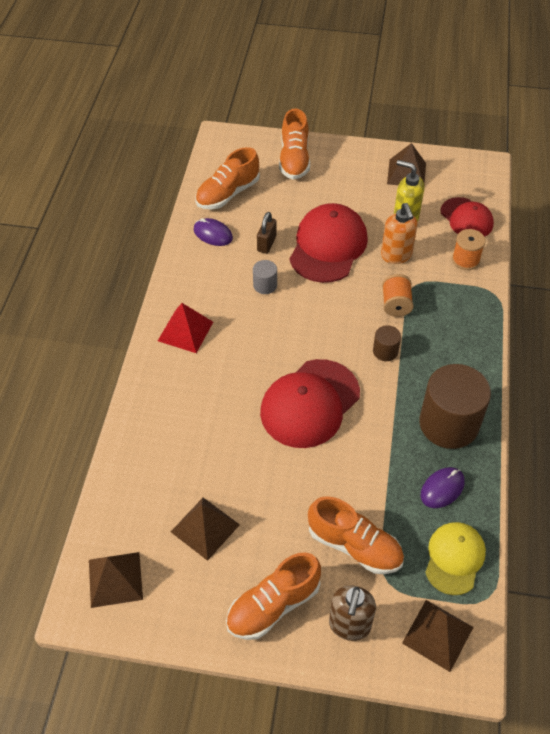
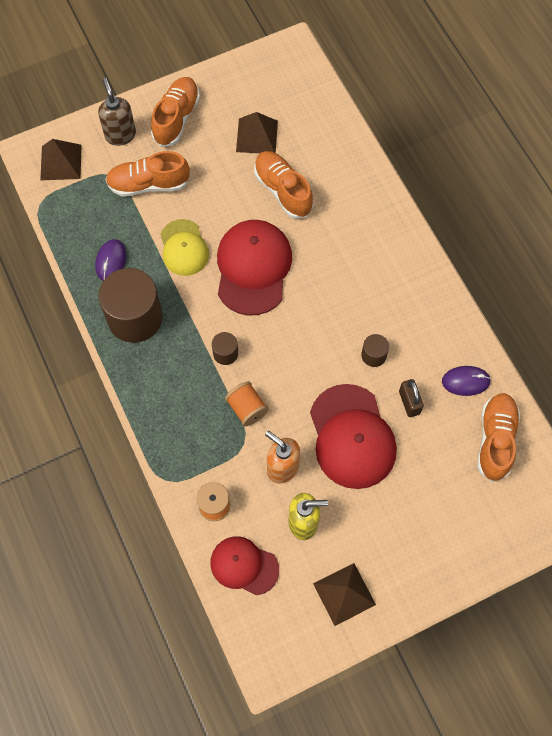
camera: 145 degrees right, 15 degrees up
(115, 579) = (286, 75): brown pyramid -> none
(185, 331) = (400, 269): red pyramid -> none
(265, 285) = (373, 355): grey cylinder -> brown cylinder
(294, 159) = (471, 534): orange shoe -> orange shoe (283, 190)
(454, 558) = (75, 216): yellow cap -> yellow cap (184, 248)

